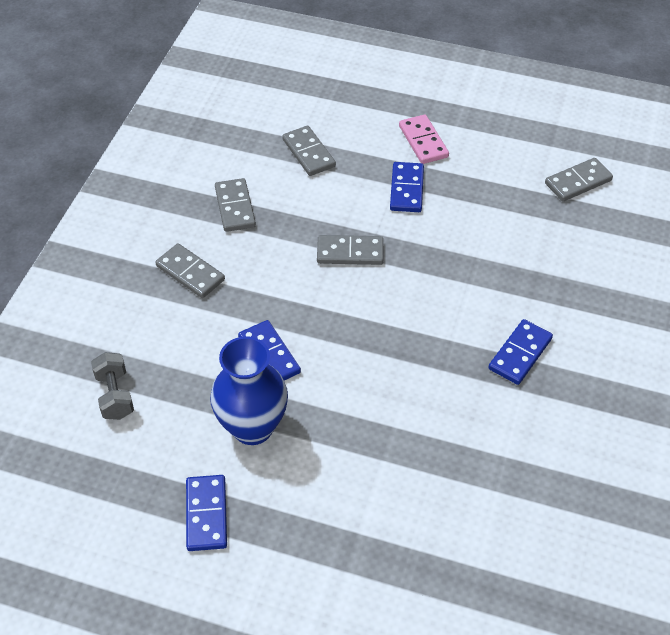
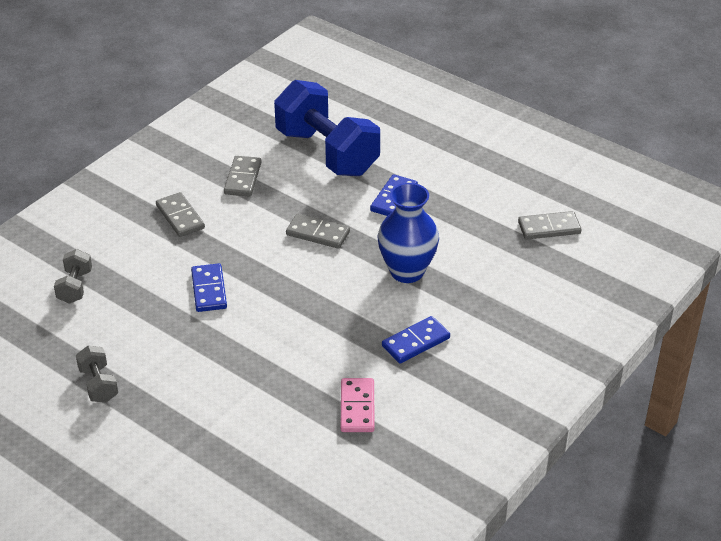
camera: 20 degrees right, 10 degrees down
(206, 514) = (98, 384): blue domino -> grey dumbbell
(252, 427) = (167, 336): blue vase -> blue vase (407, 271)
(309, 153) = (327, 152): grey domino -> blue dumbbell
(423, 141) = (430, 166): pink domino -> pink domino (357, 407)

